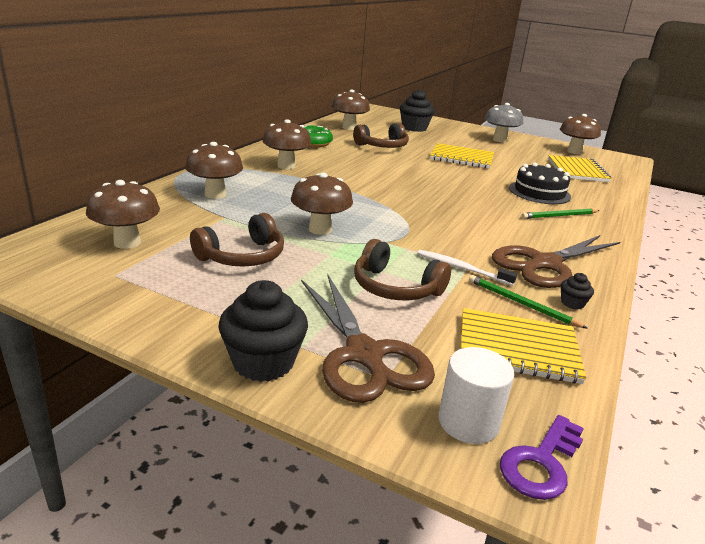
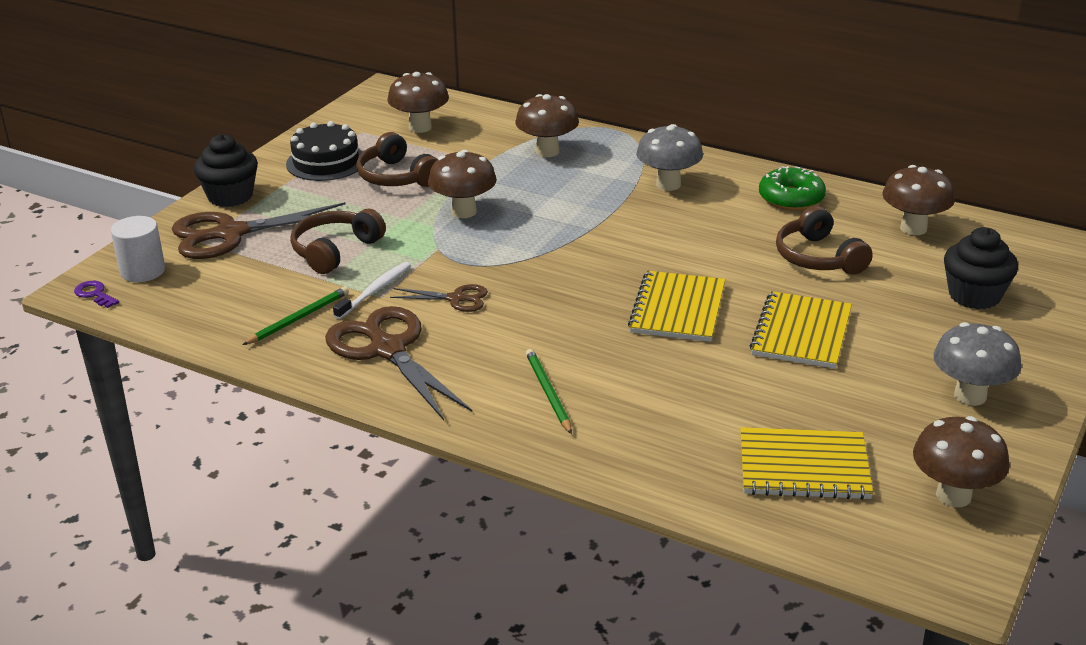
camera: 95 degrees right, 5 degrees up
(286, 166) = (668, 184): brown mushroom -> grey mushroom
(461, 237) = (456, 299): none -> brown scissors
(517, 348) = (224, 304): yellow notebook -> yellow notebook (677, 309)
(539, 192) = (649, 392): black cake -> black cake (326, 162)
(541, 463) = (95, 294): purple key -> purple key, size x0.66
(572, 303) = (296, 351): black cupcake -> none

